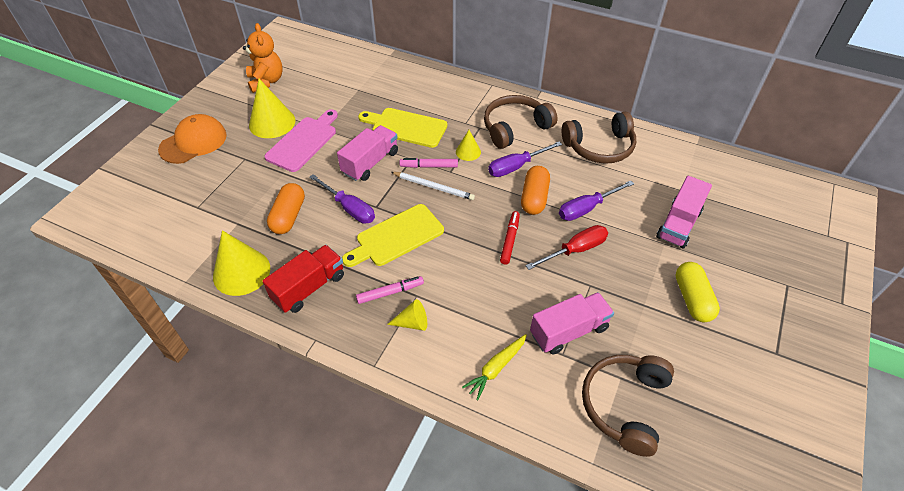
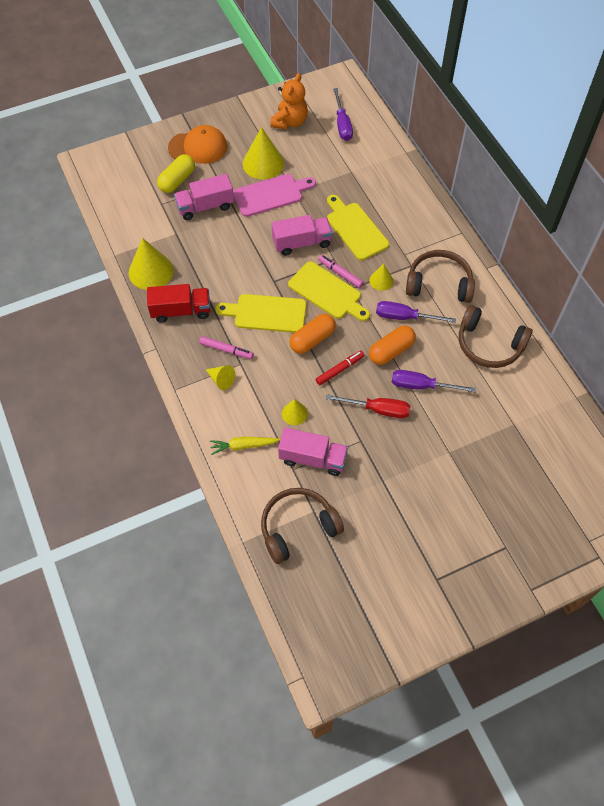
camera: 40 degrees right, 10 degrees up
(288, 216) = (211, 249): orange capsule -> orange capsule (312, 339)
(349, 208) = (255, 270): purple screwdriver -> purple screwdriver (342, 124)
(433, 187) = (327, 292): white pencil -> yellow cutting board
(511, 303) = (294, 413): none -> yellow cone
(679, 224) = (478, 447): pink truck -> pink truck (205, 206)
(692, 299) = (421, 502): yellow capsule -> yellow capsule (177, 180)

